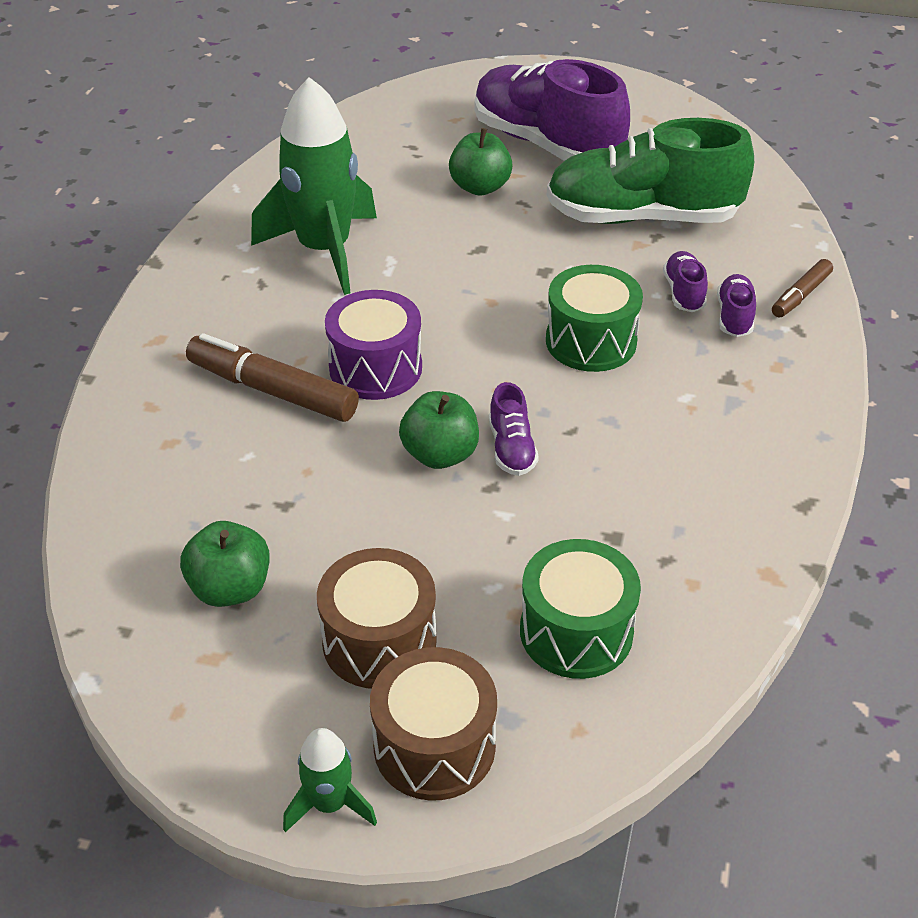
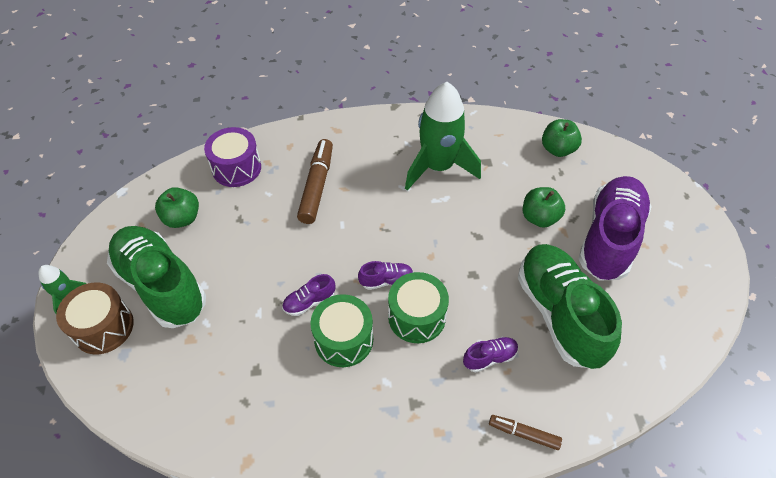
camera: 70 degrees right, 10 degrees up
(375, 368) = (350, 221): purple drum -> purple drum (236, 168)
(379, 641) = (161, 285): brown drum -> green shoe
(440, 454) = (294, 271): green apple -> green apple (557, 149)
(576, 631) = (183, 369): green drum -> green drum (344, 339)
(734, 317) = (479, 394): purple shoe -> purple shoe (386, 280)

